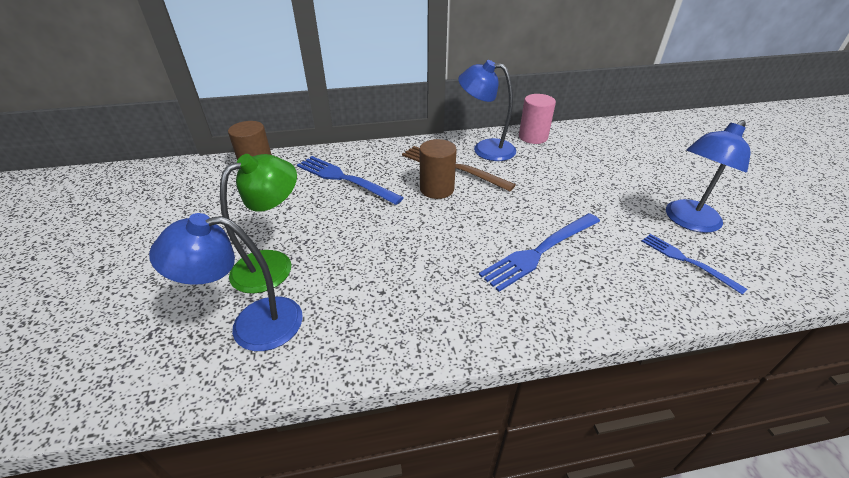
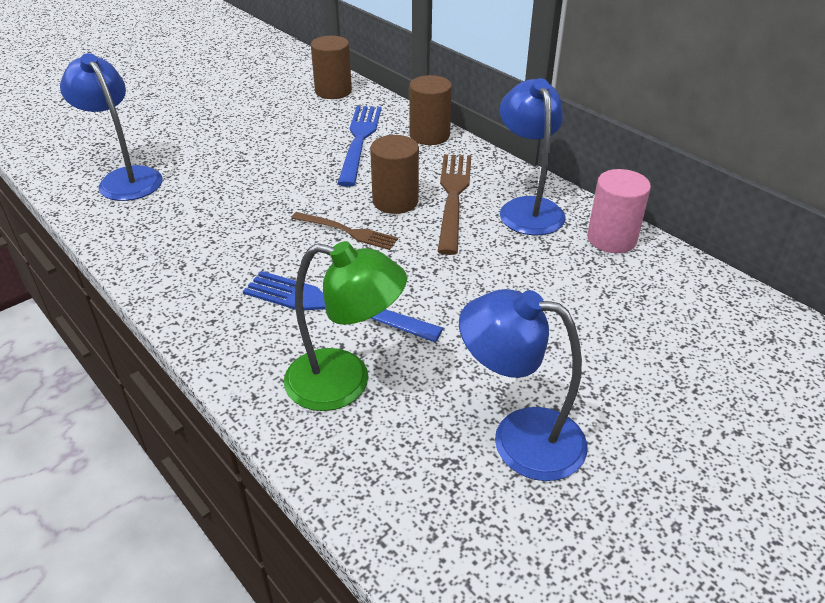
camera: 60 degrees right, 0 degrees up
(273, 264) = (200, 157): green lamp -> green lamp (345, 383)
(370, 152) = (429, 135): none -> brown cylinder
(456, 219) = (347, 231): none -> brown fork
(687, 261) = (411, 445): blue fork -> none

